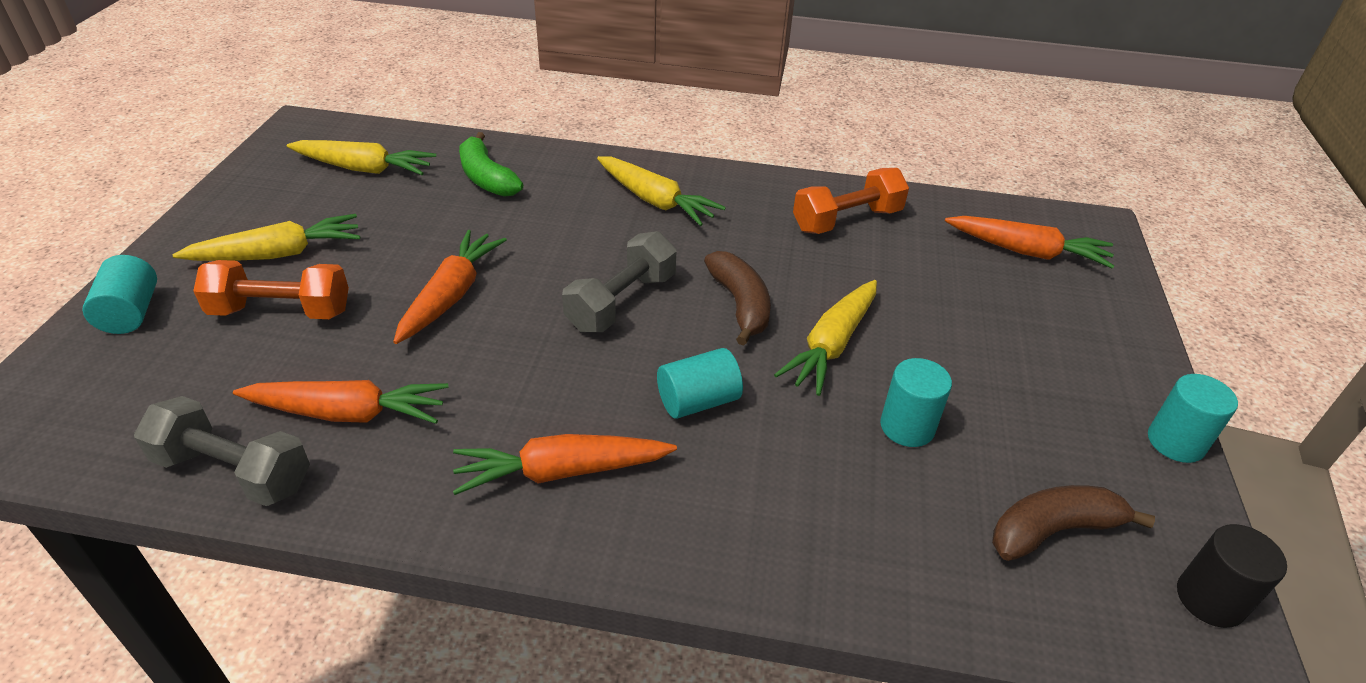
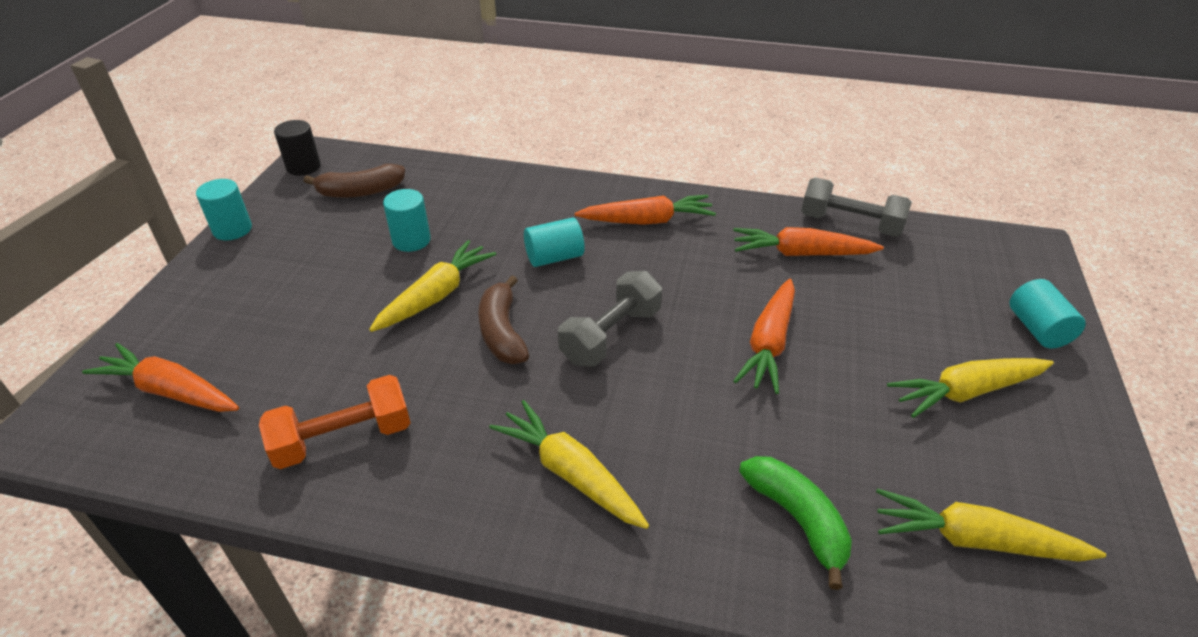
camera: 175 degrees left, 0 degrees up
(281, 311) = (910, 329): orange dumbbell -> none

